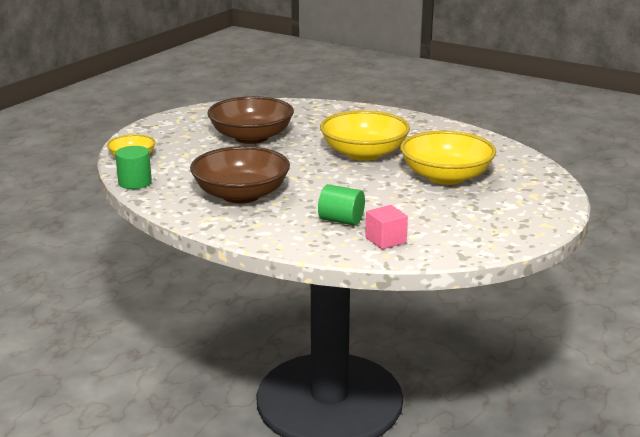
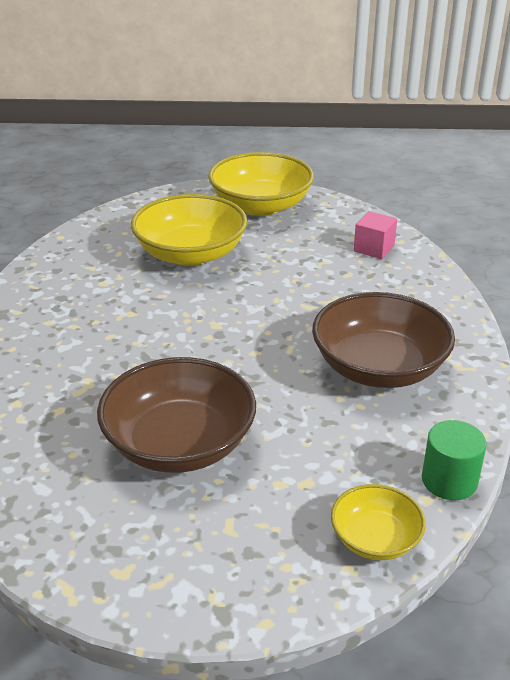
camera: 120 degrees left, 10 degrees up
(341, 220) = (363, 281): green cylinder -> none
(364, 153) = (164, 322): yellow bowl -> yellow bowl (261, 206)

